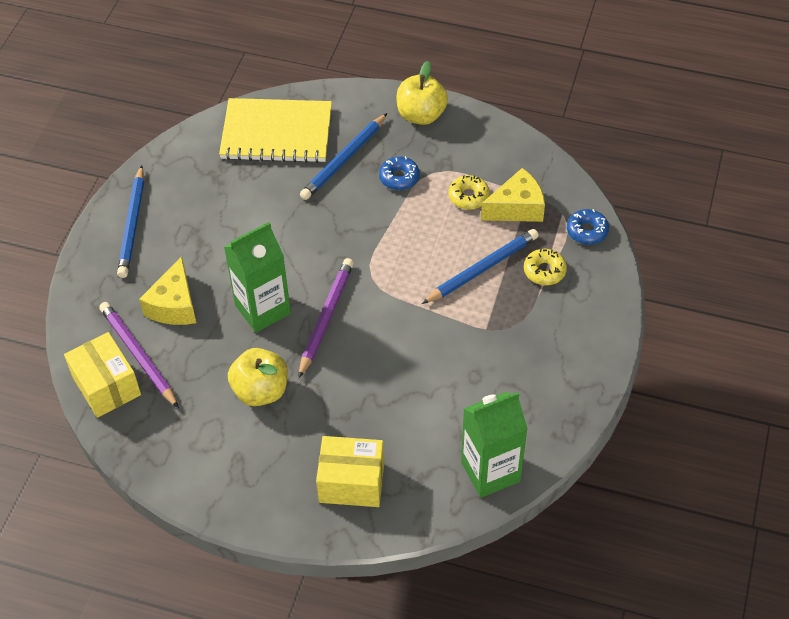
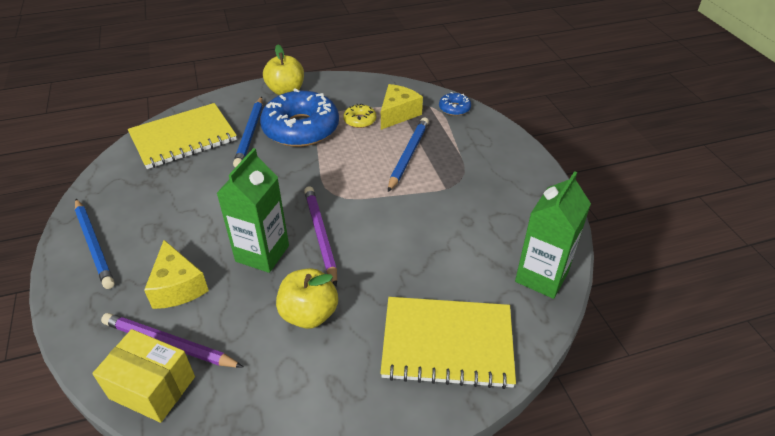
camera: 35 degrees left, 10 degrees down
(351, 482) = (447, 343): yellow box -> yellow notebook
(399, 177) = (301, 128): blue donut -> blue donut, size x2.31
(544, 271) = (450, 139): yellow donut -> none

